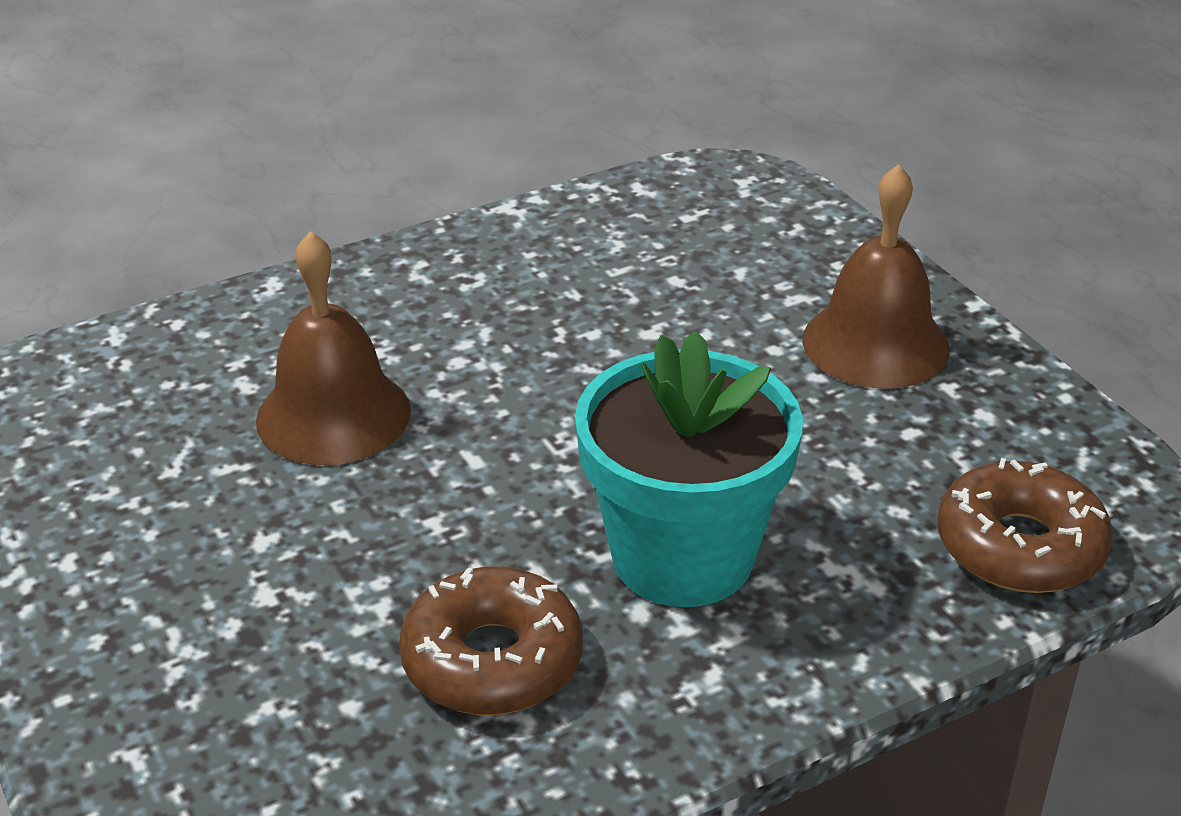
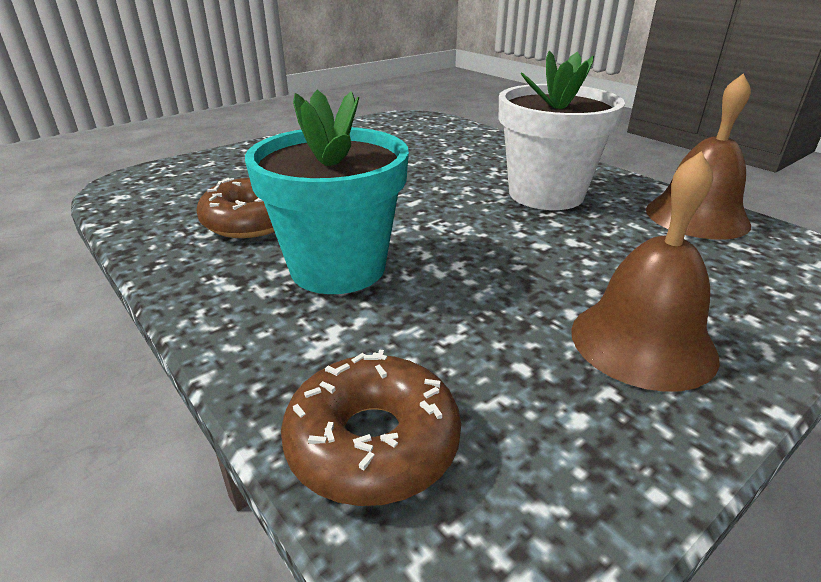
camera: 80 degrees right, 5 degrees down
(333, 415) = (434, 168): brown bell -> brown bell (696, 216)
(495, 318) = (546, 194): none -> white flower pot

